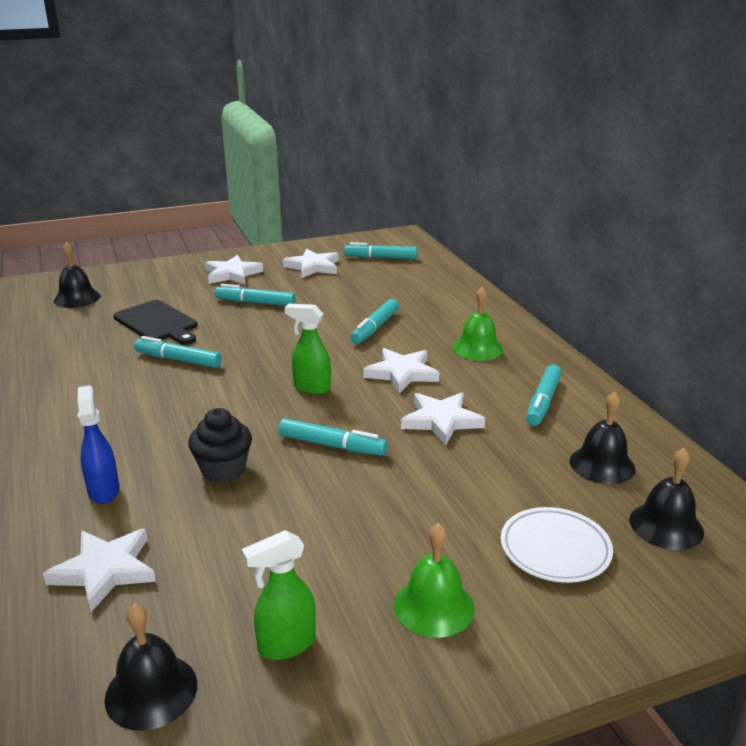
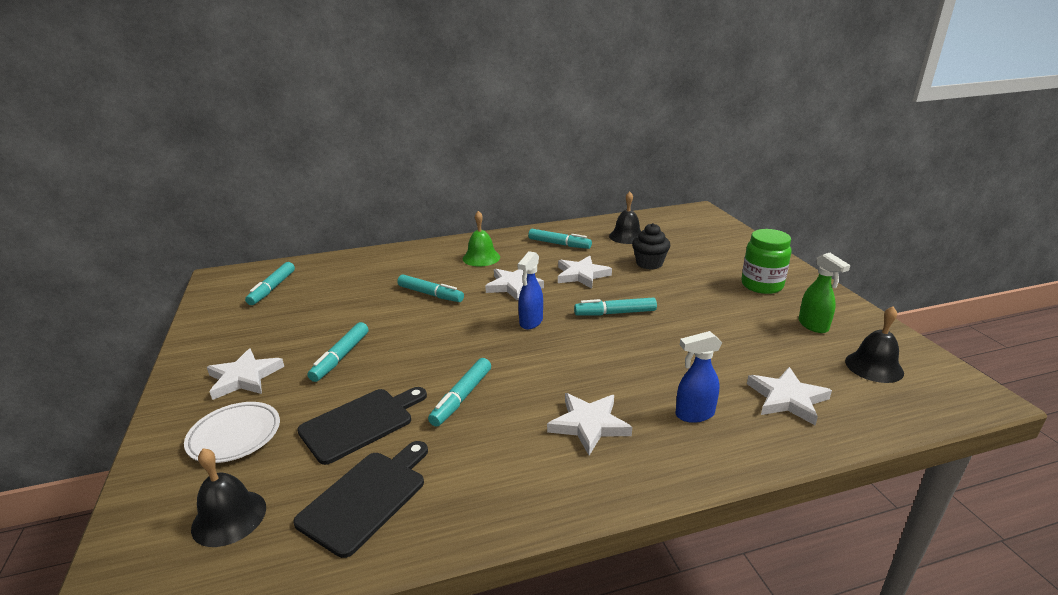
camera: 85 degrees left, 0 degrees up
(71, 336) = (366, 497): none -> black cutting board
(223, 470) = (653, 357): black cupcake -> black cupcake (649, 263)
(311, 388) = (531, 322): green spray bottle -> blue spray bottle
(313, 267) = (265, 325): white star -> white star (589, 425)
(332, 445) = (615, 313): turquoise marker -> turquoise marker turned 120 degrees counterclockwise
(434, 606) = (762, 285): green bell -> green jar
(555, 549) = (704, 254): white plate -> white plate (235, 436)
(666, 525) = (676, 229): black bell -> none

